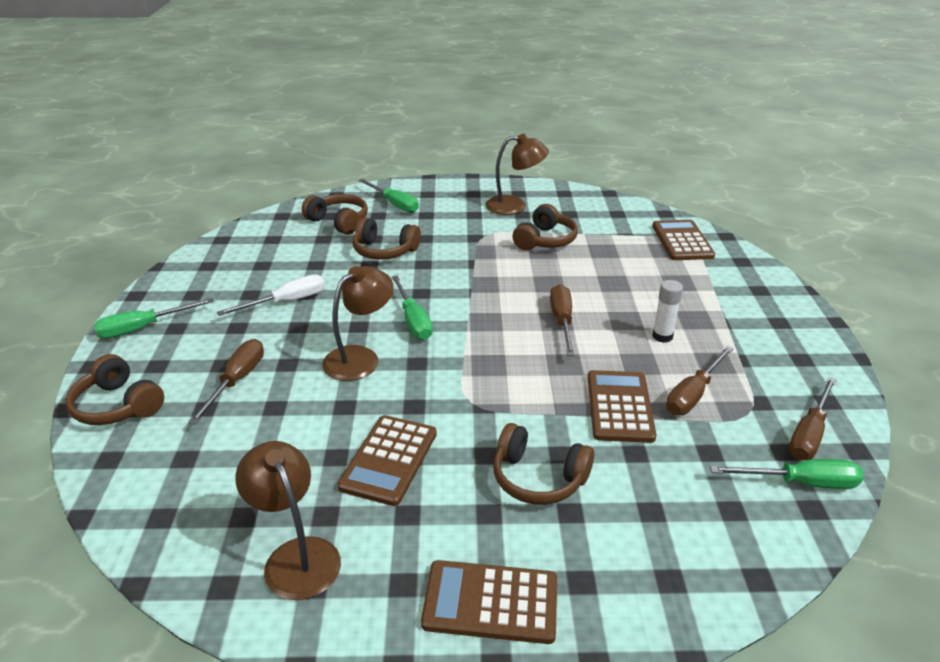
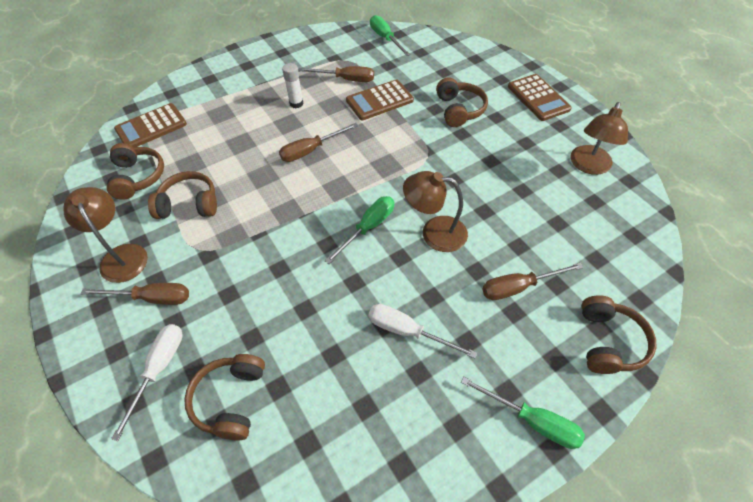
camera: 120 degrees left, 20 degrees up
(384, 251) = (273, 312): brown headphones -> brown headphones (138, 177)
(389, 460) = (502, 167): brown calculator -> none
(394, 204) = (159, 369): green screwdriver -> white screwdriver
(809, 434) = (348, 41): brown screwdriver -> brown screwdriver (151, 298)

